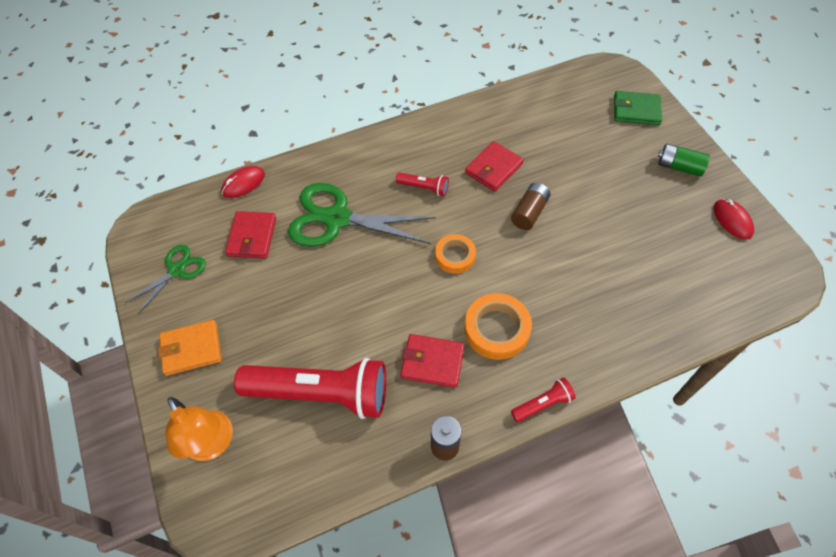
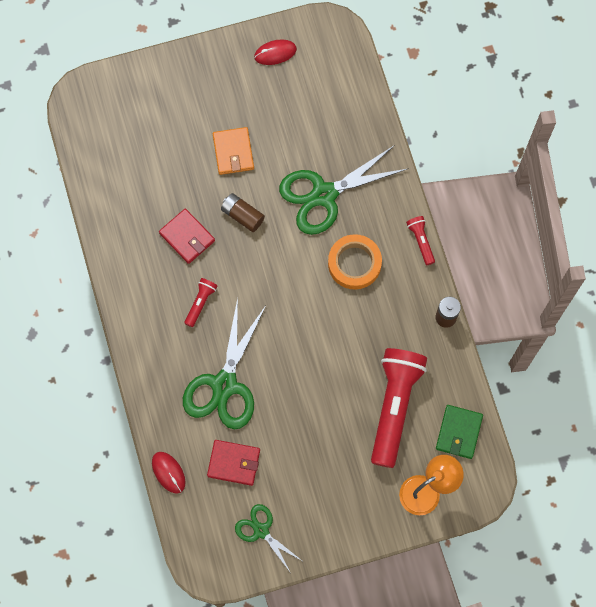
camera: 85 degrees left, 15 degrees up
(191, 349) = (343, 512): orange wallet -> orange wallet (233, 152)
(432, 362) = (377, 317): red wallet -> none
(455, 256) = (280, 286): orange tape -> none
(575, 288) = (324, 195): none -> green scissors
(636, 110) = (136, 93): green wallet -> green wallet (459, 432)
(679, 167) = (211, 77): green battery -> none

